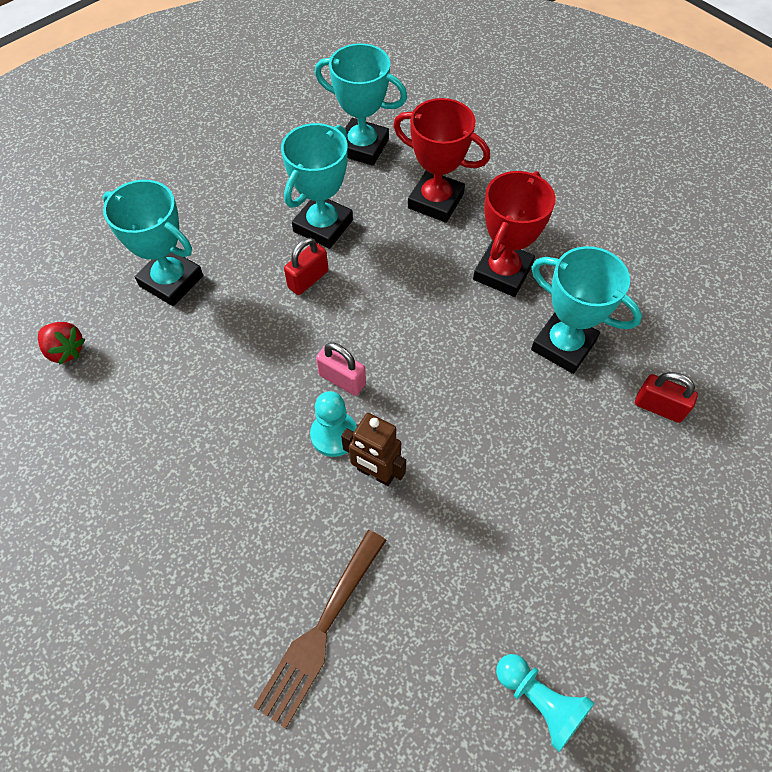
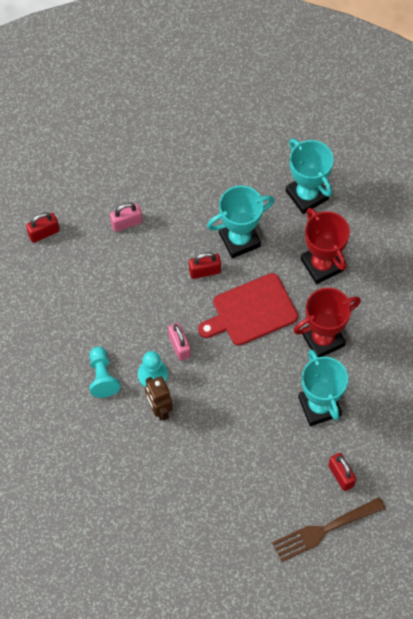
camera: 35 degrees right, 5 degrees up
(65, 350) = (43, 233): red strawberry -> red padlock
(171, 281) = (126, 223): turquoise trophy -> pink padlock
(321, 630) = (78, 467): brown fork -> brown fork (324, 530)
(397, 290) = (251, 311): none -> red cutting board
(540, 701) = (155, 566): turquoise pawn -> turquoise pawn (102, 377)

